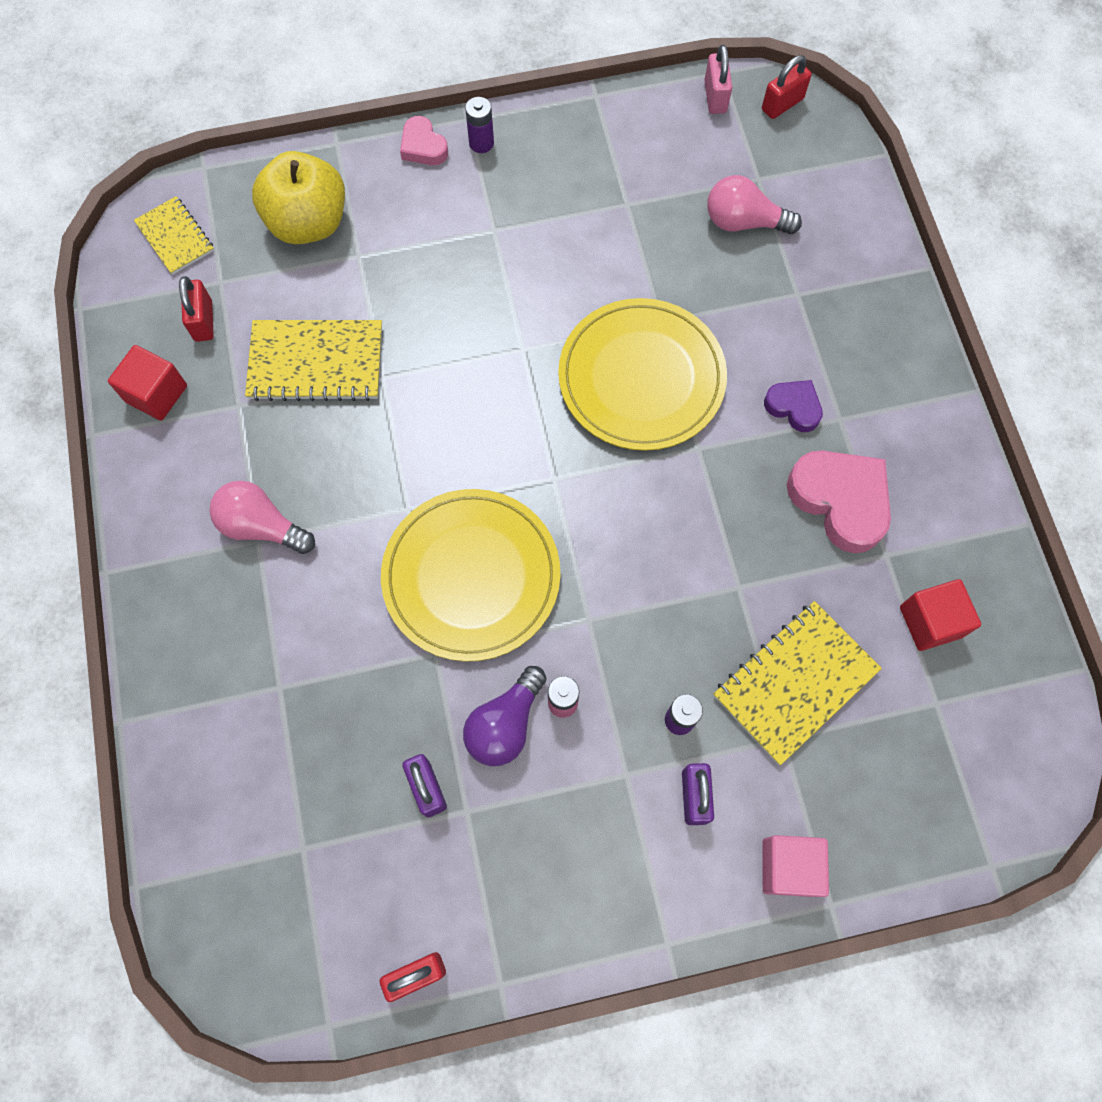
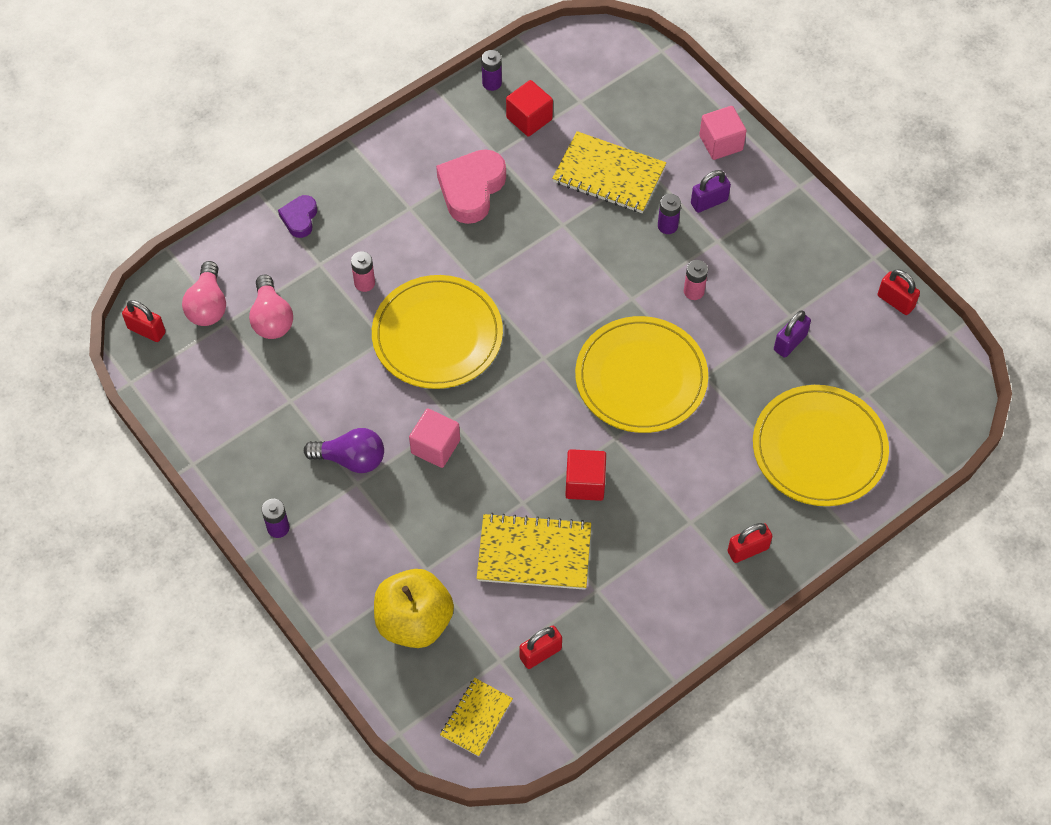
camera: 115 degrees left, 10 degrees down
(156, 394) = (618, 653): red cube -> red cube (585, 483)
(187, 586) = (748, 550): none -> red padlock
(262, 526) = (679, 524): pink light bulb -> pink light bulb (208, 305)
(263, 742) = (819, 448): none -> yellow plate
(316, 362) = (534, 553): yellow notebook -> yellow notebook turned 60 degrees counterclockwise
(423, 146) = (301, 570): pink heart -> none
(497, 319) = (435, 446): none -> pink cube
(505, 724) = (726, 317): purple light bulb -> purple light bulb (351, 459)
(715, 97) = (158, 378): pink padlock -> none
(750, 330) = (364, 283): none -> pink battery
(793, 407) = (414, 237): purple heart -> purple heart (299, 218)
(1010, 600) = (492, 83): none -> purple battery

